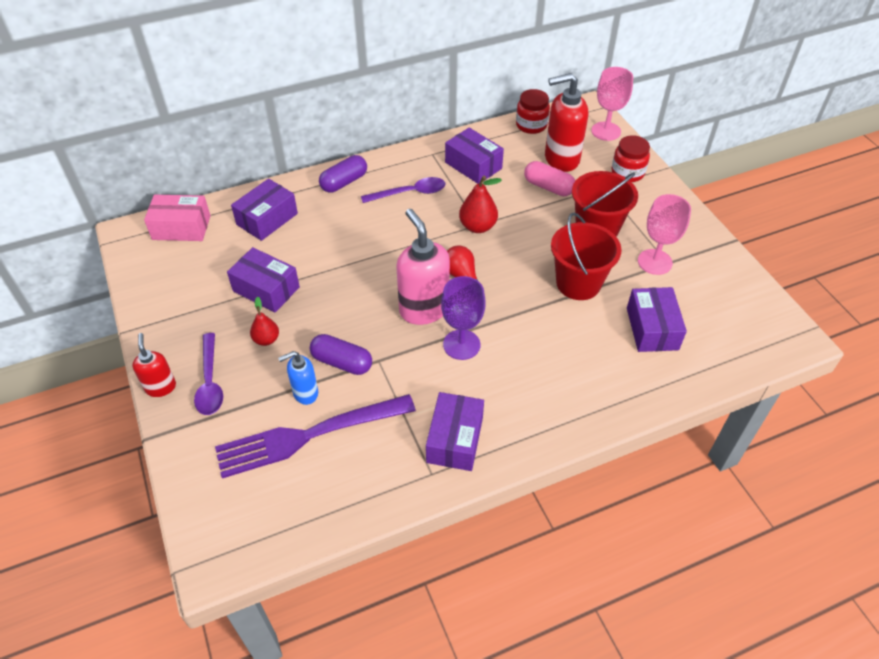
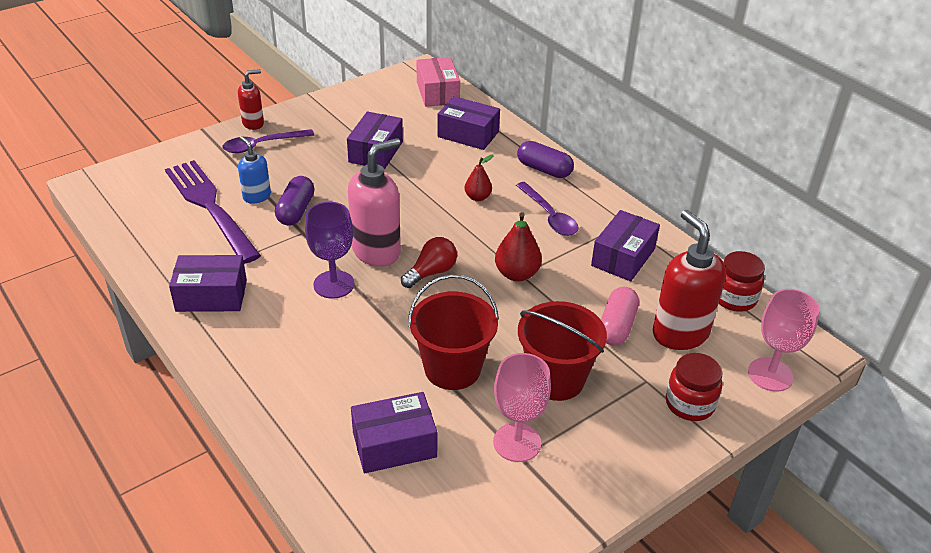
camera: 75 degrees right, 10 degrees down
(266, 339) = (315, 164): red pear -> red pear (478, 197)

